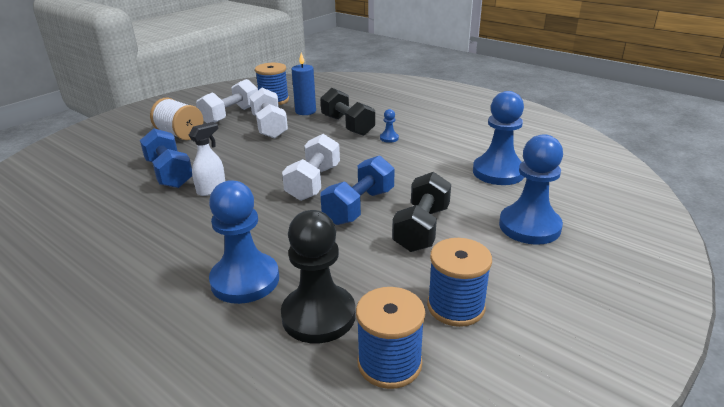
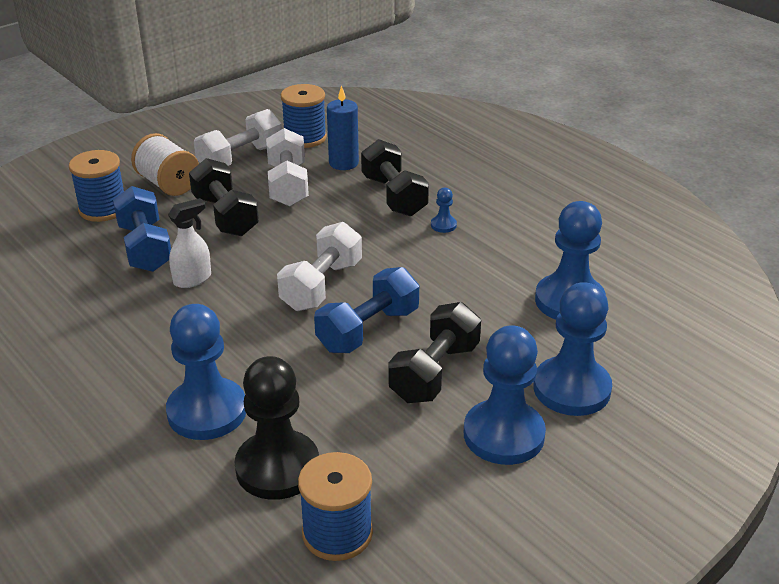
camera: 10 degrees right, 5 degrees up
(228, 148) = (225, 216): none -> black dumbbell
(456, 306) = (435, 480): blue spool -> blue spool (103, 209)
(495, 265) = (503, 435): none -> blue pawn

